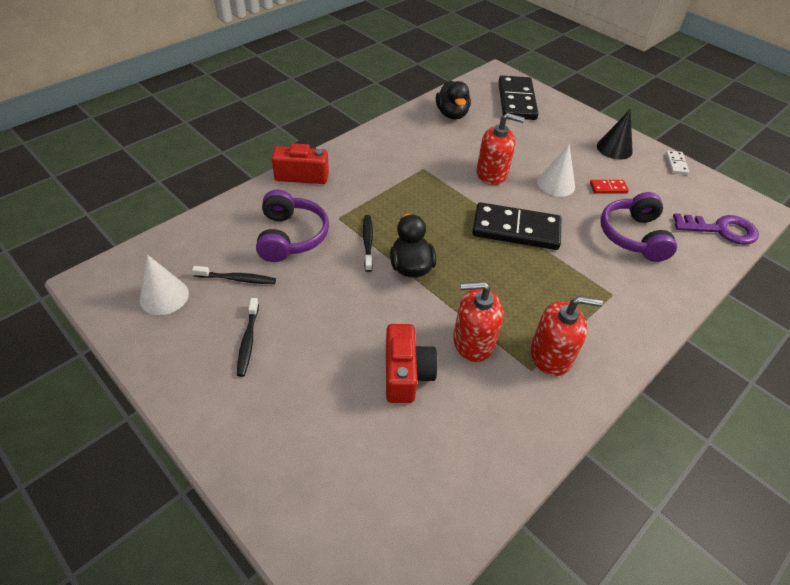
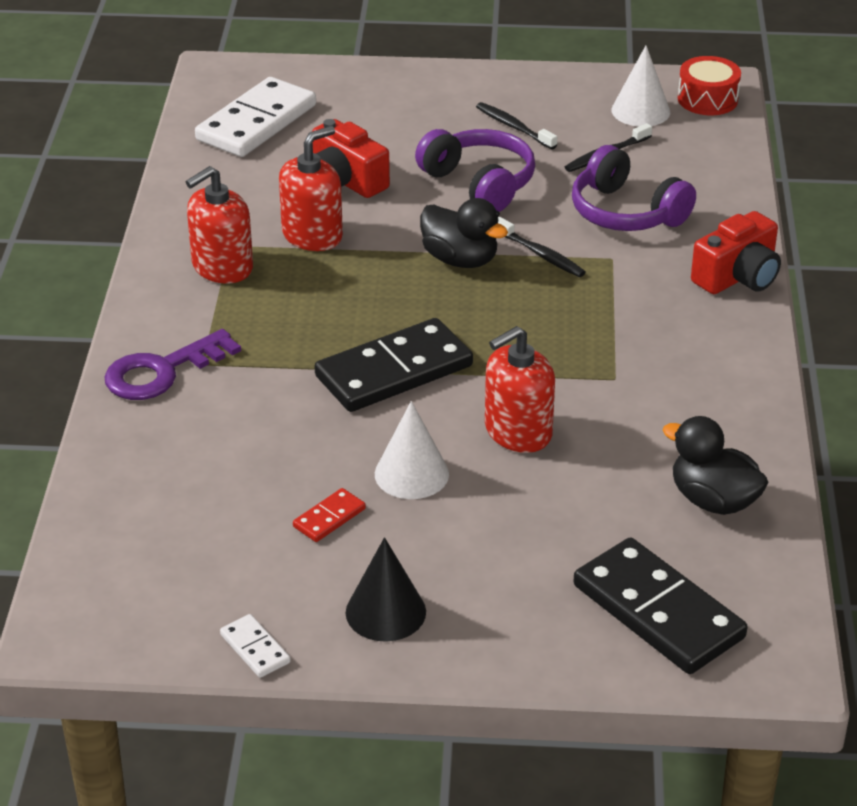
camera: 140 degrees right, 10 degrees down
(118, 276) = (707, 99): none -> red drum
(403, 494) = (256, 122): none -> white domino
(633, 236) = (231, 457): purple headphones -> purple headphones (479, 183)
(721, 230) = (107, 550): purple key -> purple key (161, 371)

